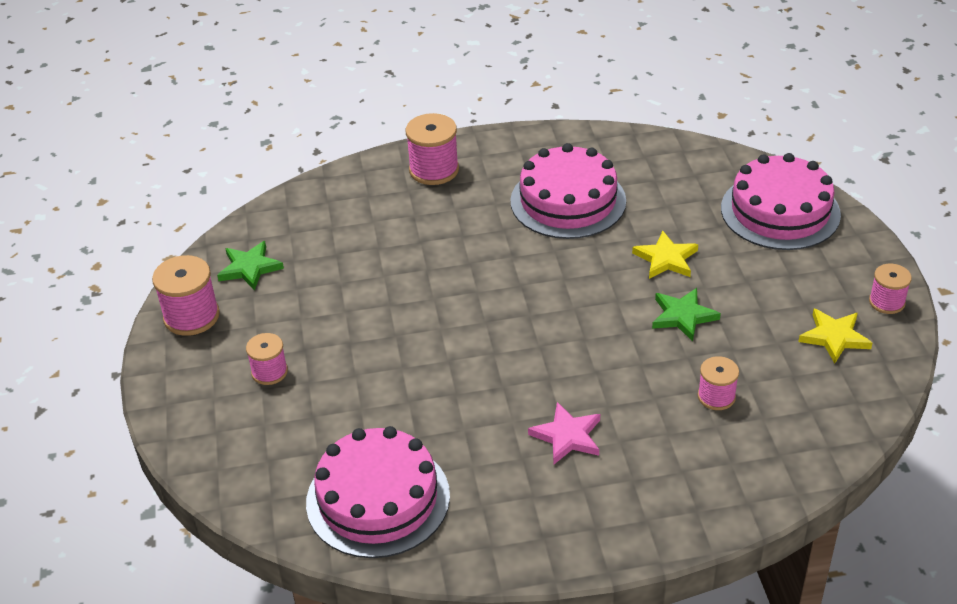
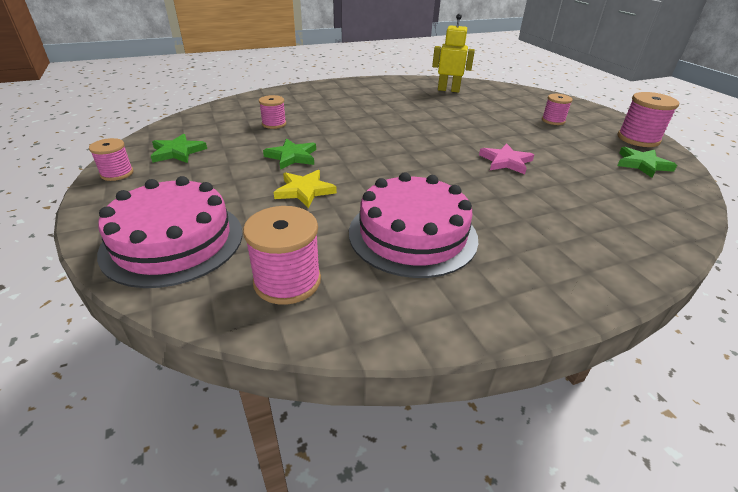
camera: 165 degrees right, 5 degrees down
(378, 499) = (448, 90): pink cake -> yellow robot
(434, 170) = (584, 258): pink spool -> pink spool (287, 281)
(567, 436) = (363, 108): pink star -> pink star (506, 161)
(834, 337) = (177, 152): yellow star -> green star

